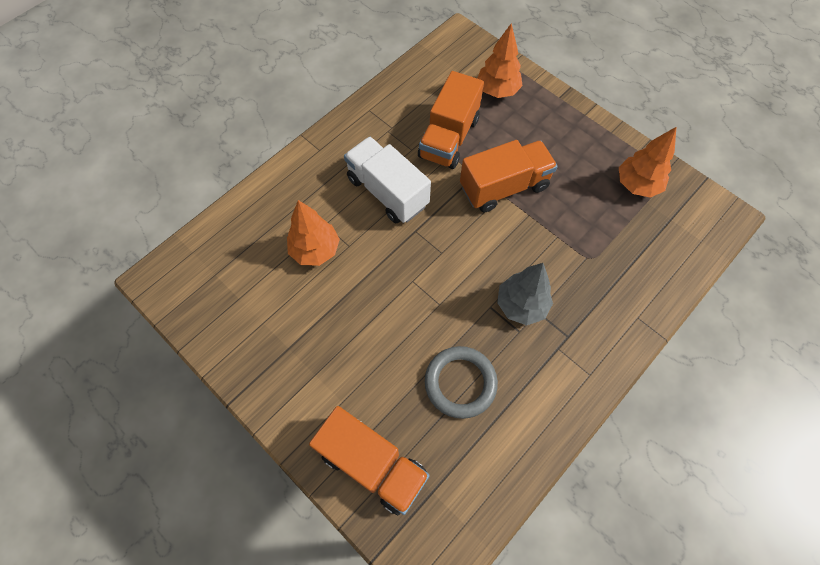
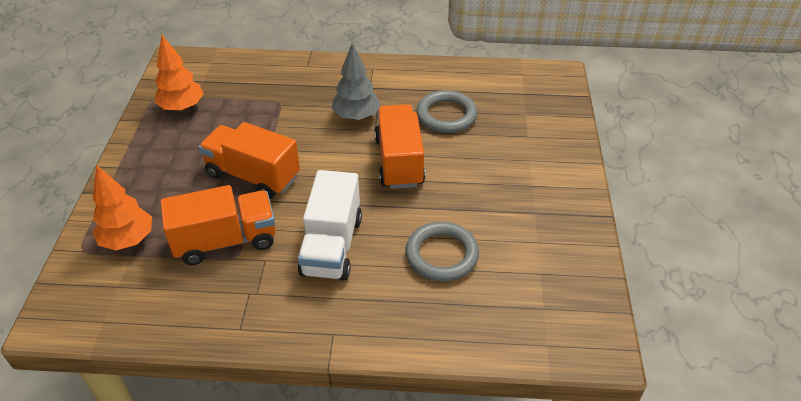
camera: 130 degrees left, 20 degrees down
(315, 250) = (441, 255): orange tree -> grey ring
(372, 464) = (544, 124): orange truck -> orange truck (399, 161)

